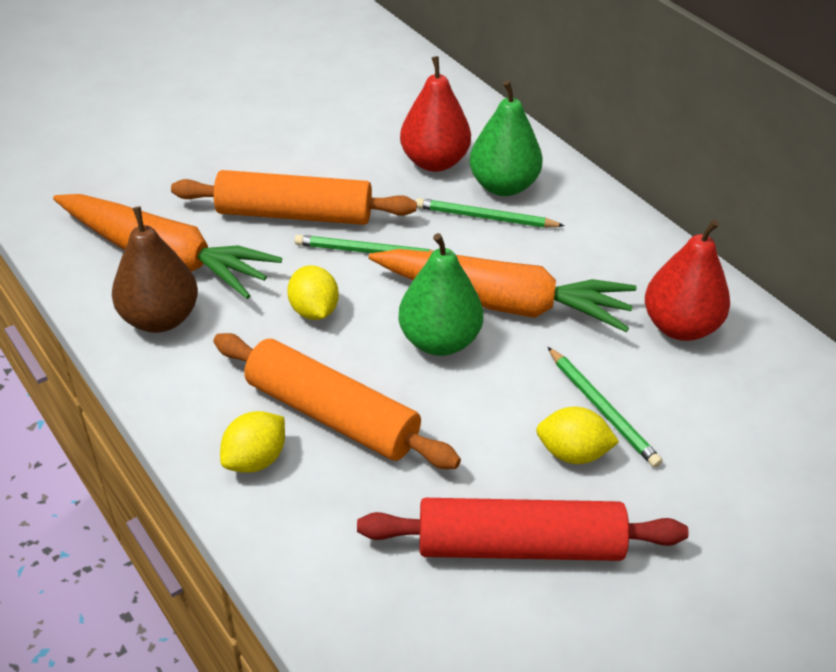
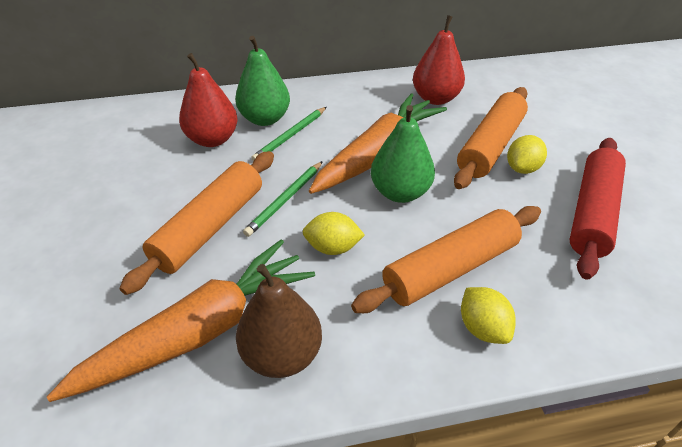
camera: 65 degrees left, 0 degrees up
(602, 409) = (490, 146): green pencil -> orange rolling pin

